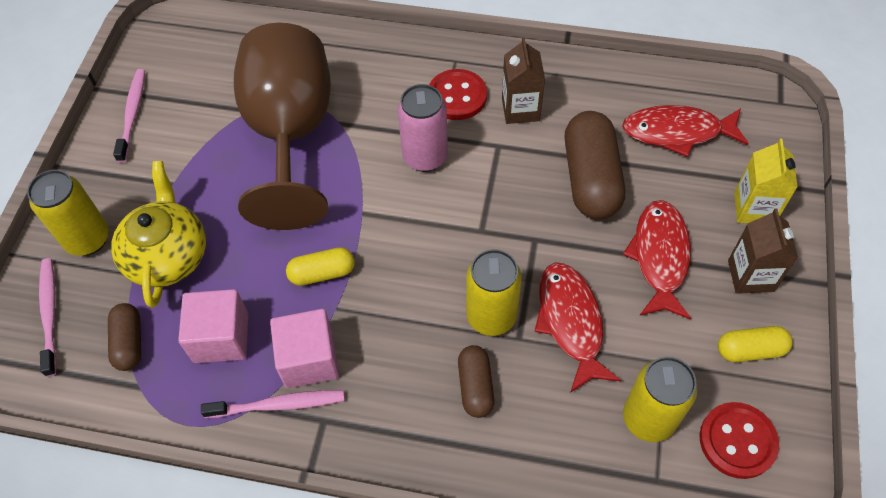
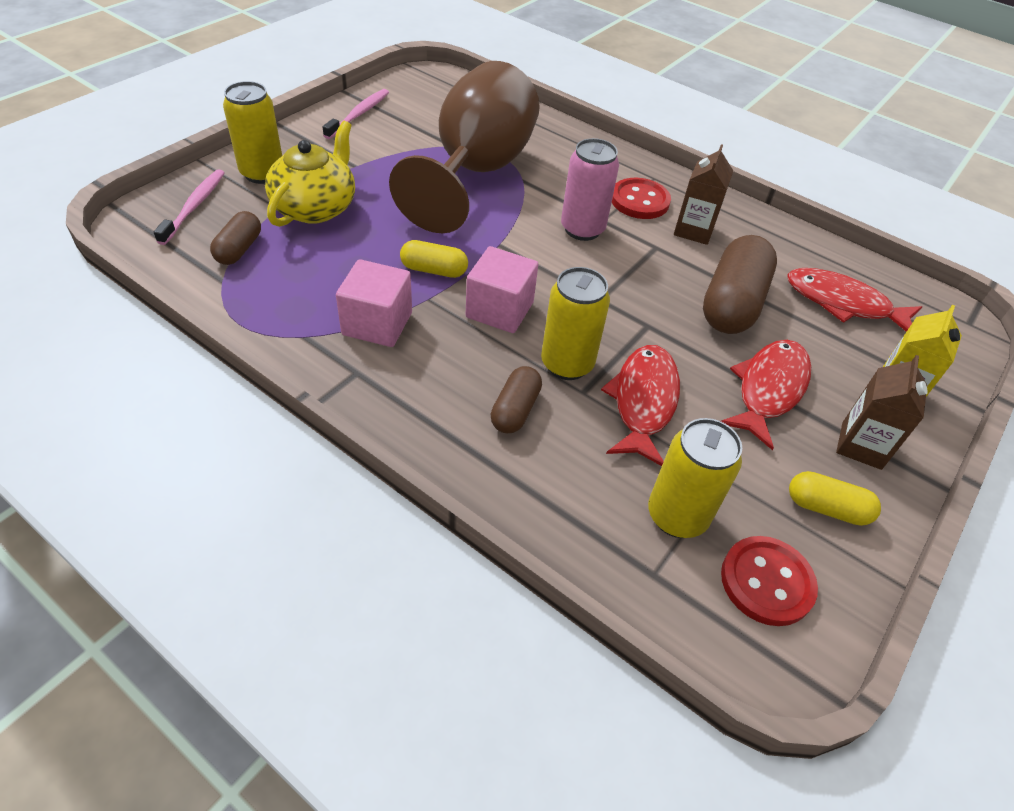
camera: 20 degrees right, 10 degrees down
(221, 337) = (315, 277): pink cube -> pink cube (499, 310)
(278, 405) = (325, 343): pink toothbrush -> none

